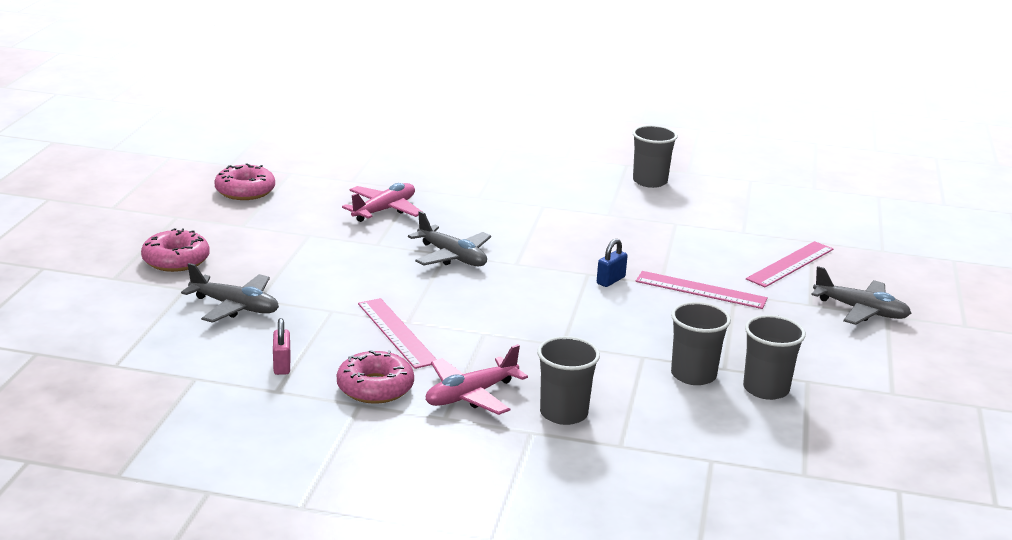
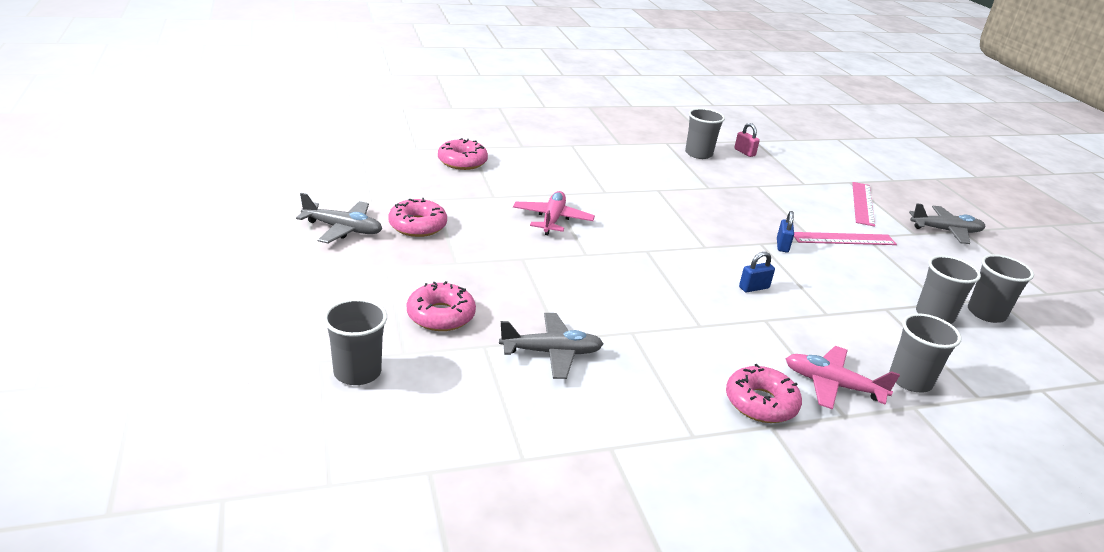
camera: 30 degrees left, 5 degrees up
(61, 281) = (357, 372): none -> grey cup
(282, 365) = (664, 405): pink padlock -> pink padlock (744, 152)
(362, 146) = (462, 162): none -> pink donut
(396, 333) = (707, 339): pink ruler -> none
(452, 256) = (654, 252): grey plane -> grey plane (342, 229)
(471, 395) = (833, 385): pink plane -> pink plane turned 90 degrees clockwise
(514, 307) = (754, 288): none -> blue padlock

